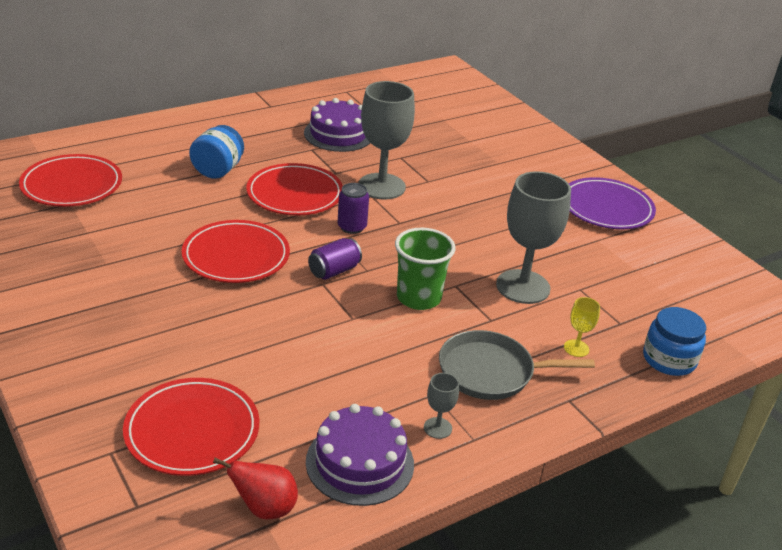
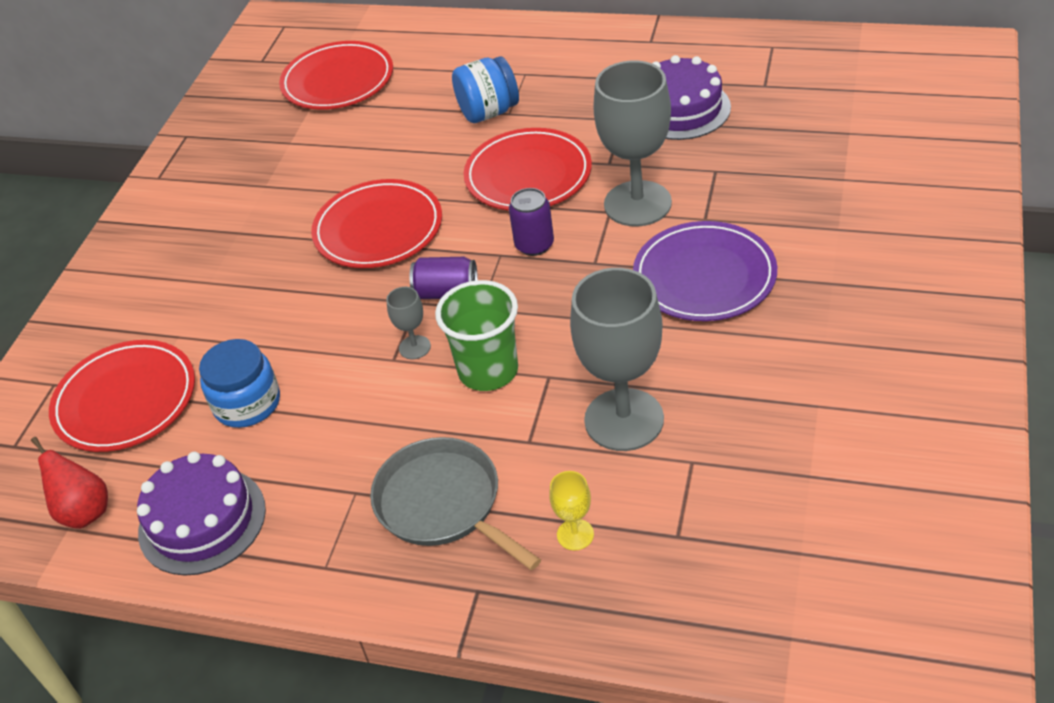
camera: 55 degrees right, 10 degrees up
(437, 428) = (310, 532): grey goblet -> grey goblet (414, 347)
(606, 208) = (902, 364): purple plate -> purple plate (704, 277)
(669, 359) = (669, 621): blue jar -> blue jar (247, 403)

